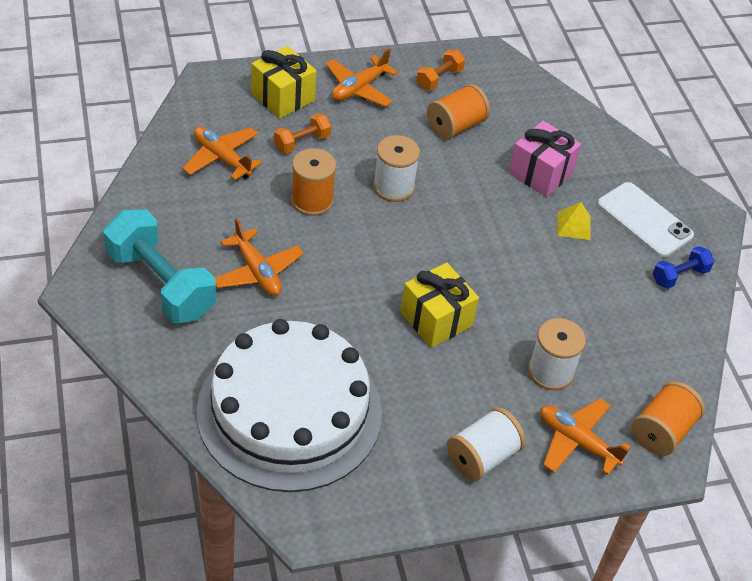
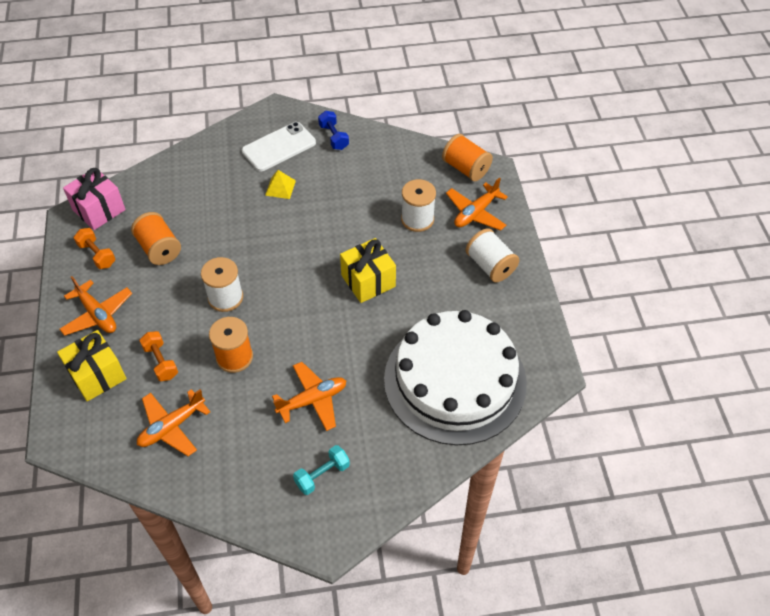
camera: 80 degrees left, 5 degrees up
(161, 284) = (322, 475): turquoise dumbbell -> turquoise dumbbell, size x0.49
(540, 173) = (222, 200): pink gift -> pink gift (99, 210)

